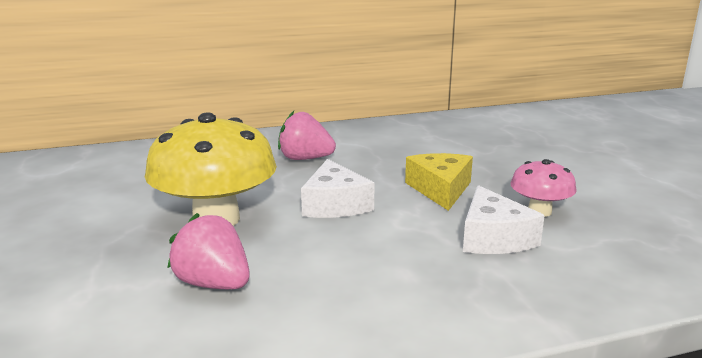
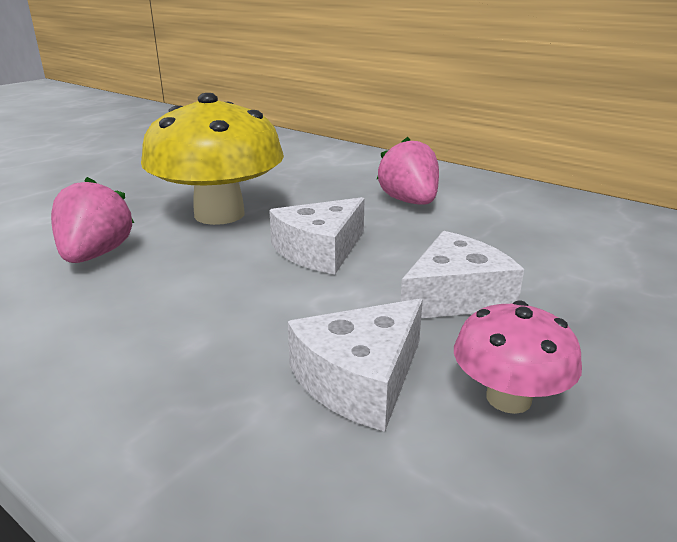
camera: 55 degrees right, 5 degrees up
(440, 190) = (455, 296): yellow cheese -> white cheese

